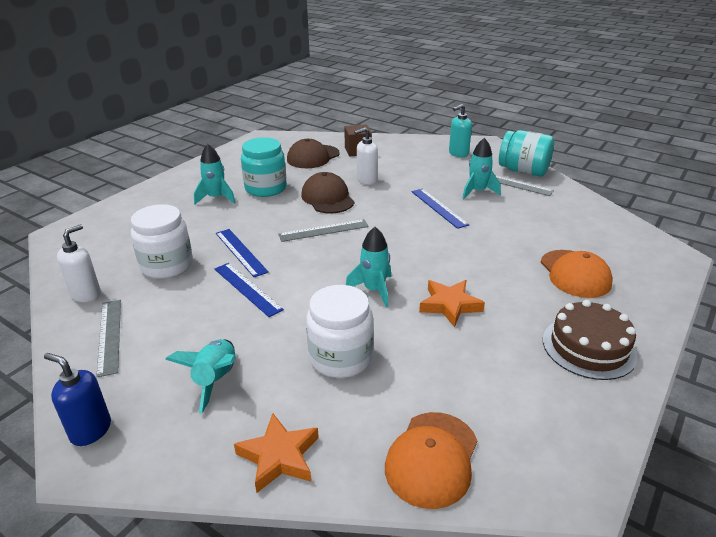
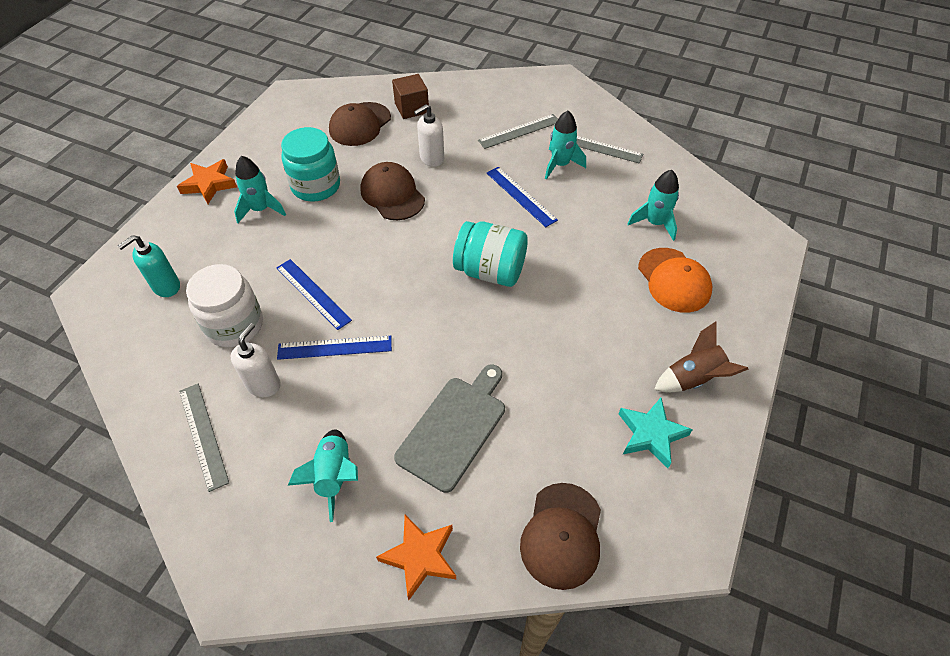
camera: 10 degrees left, 20 degrees up
(86, 294) = (156, 380): white soap dispenser -> white soap dispenser (264, 384)
(90, 430) = (225, 558): blue soap dispenser -> none
(247, 288) = (335, 347): blue ruler -> blue ruler turned 45 degrees counterclockwise
(323, 230) = (399, 248): grey ruler -> grey ruler (519, 131)
(340, 358) = (454, 428): white jar -> grey cutting board
(374, 290) = (471, 331): turquoise rocket -> turquoise rocket (654, 223)
(432, 459) = (562, 535): orange cap -> brown cap
(449, 305) = (552, 342): orange star -> orange star (209, 184)
(458, 153) = (530, 101): turquoise soap dispenser -> turquoise soap dispenser (166, 287)
(523, 171) = (607, 124): turquoise jar -> turquoise jar (490, 271)
(540, 386) = (651, 434): none -> turquoise star
(589, 347) = (693, 378): brown cake -> brown rocket

